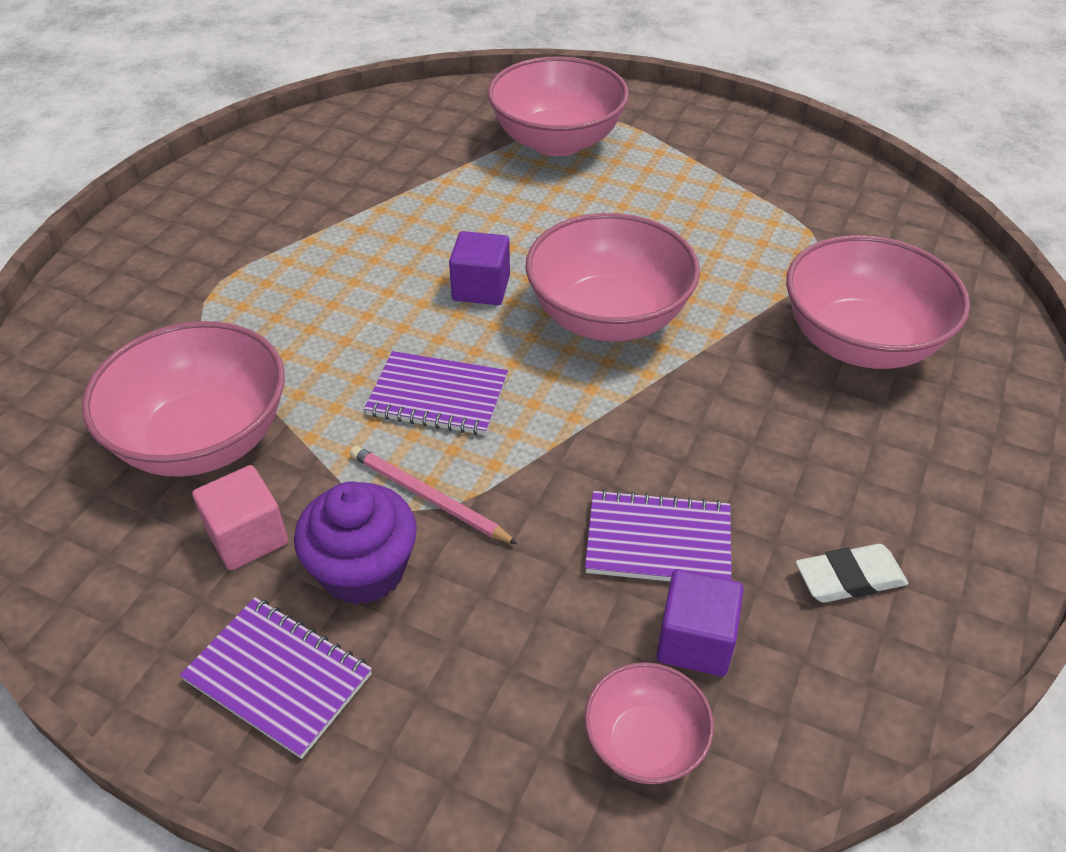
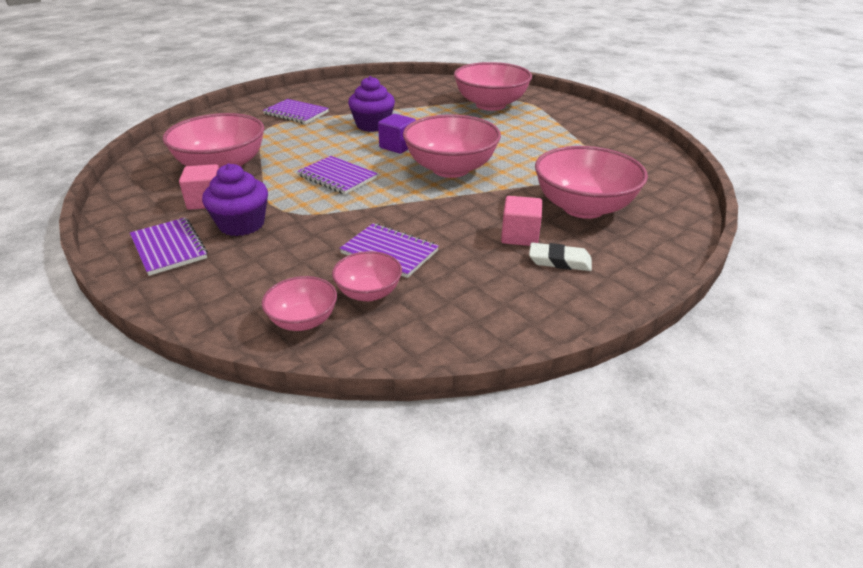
camera: 25 degrees right, 10 degrees down
(227, 253) = (296, 113): none -> purple notebook
(396, 246) = (373, 125): none -> purple cupcake
(428, 497) = (296, 208): pink pencil -> none
(695, 641) = (369, 292): purple cube -> pink bowl
(818, 434) = (520, 236): none -> pink cube
(849, 578) = (478, 294): white eraser -> white eraser (559, 261)

